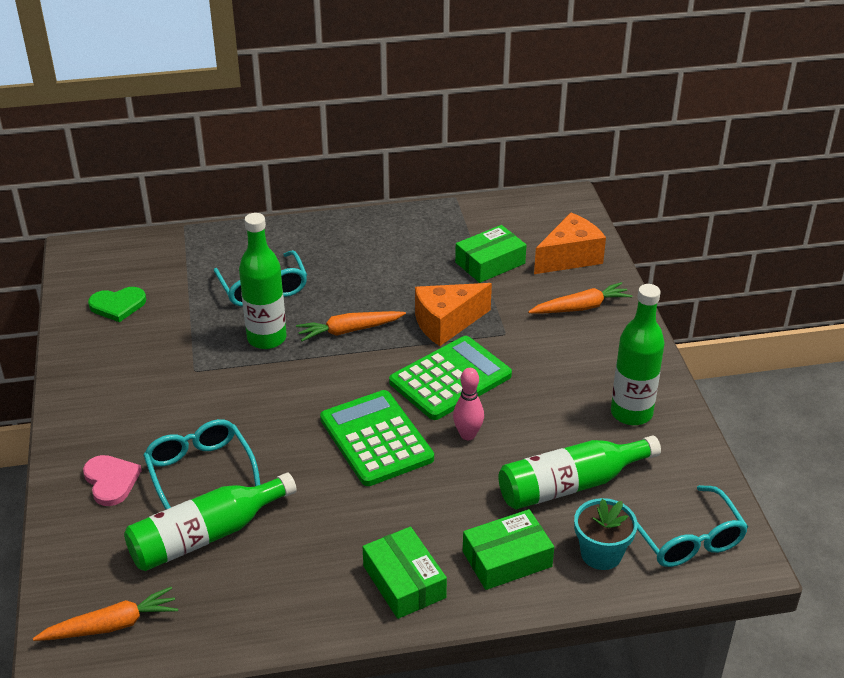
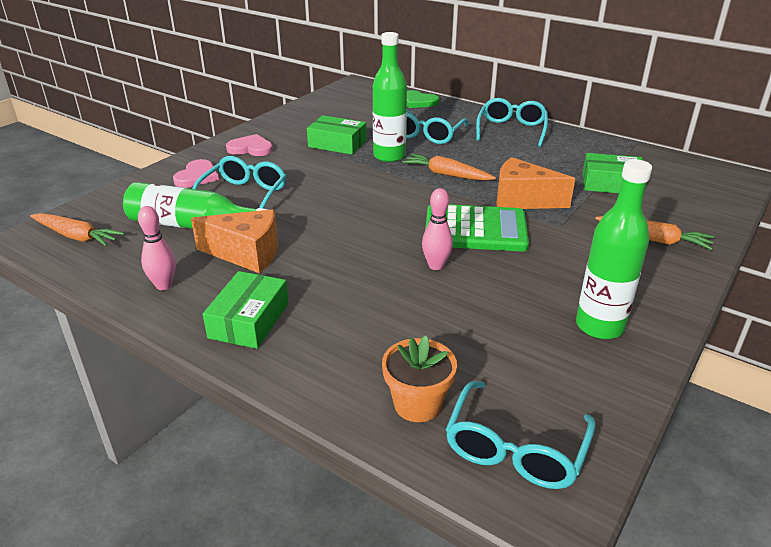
camera: 45 degrees right, 5 degrees down
(108, 411) = (250, 148): none -> pink heart
(118, 305) = (335, 110): green heart -> green heart (418, 101)
(285, 606) = (164, 285): none -> pink bowling pin
(333, 238) = (511, 130): none -> turquoise glasses
(376, 439) = (369, 234): green calculator -> none
(507, 559) = (338, 355): green box -> green box (337, 144)
(570, 257) = (689, 207): orange cheese -> orange cheese (247, 254)
(570, 485) = (467, 341): green bottle -> none
(601, 554) = (417, 404): turquoise flower pot -> orange flower pot

